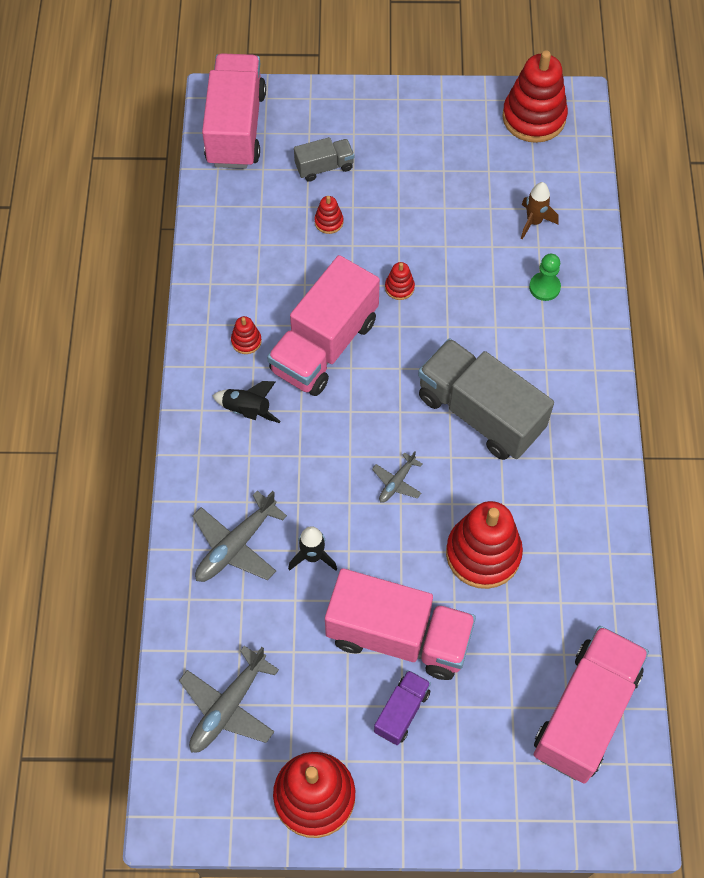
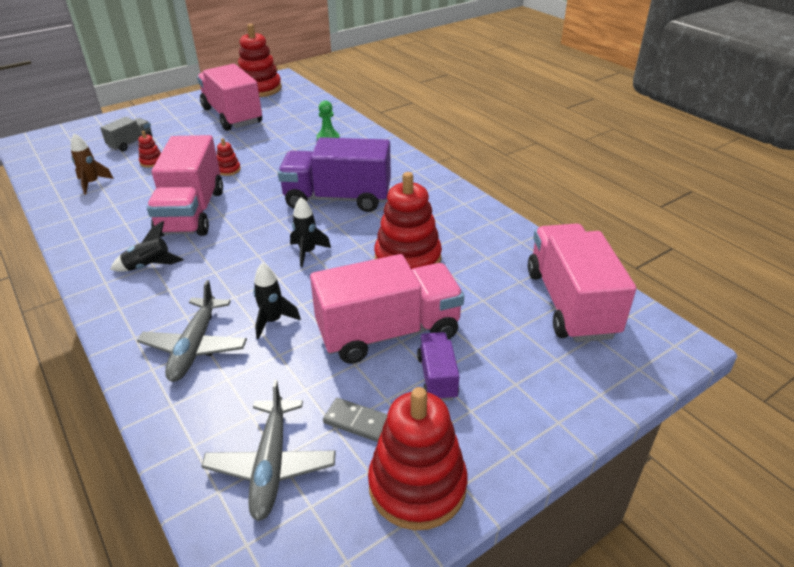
camera: 35 degrees left, 25 degrees down
(236, 128) = (48, 148): pink truck -> pink truck (232, 116)
(246, 341) = (122, 233): red stacking toy -> none
(311, 711) = (357, 421): none -> grey domino
(397, 482) = (307, 252): grey plane -> black rocket
(480, 413) = (337, 199): grey truck -> purple truck
(534, 222) = (296, 119): brown rocket -> brown rocket (92, 184)

